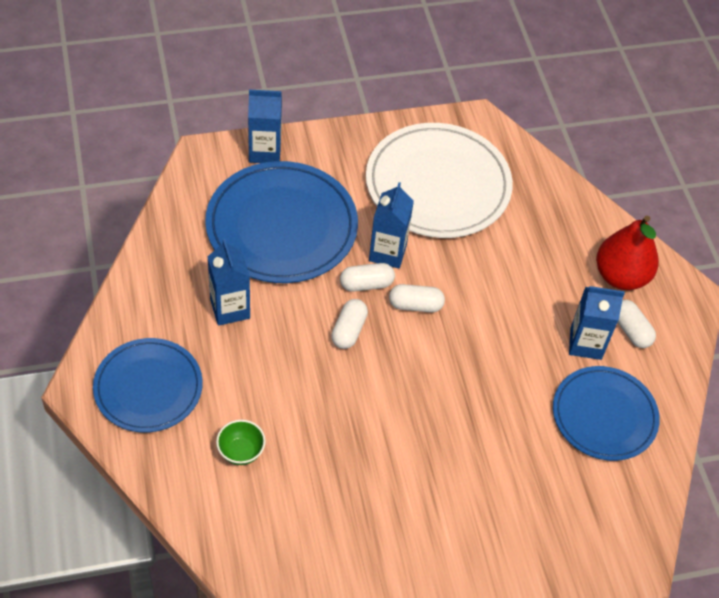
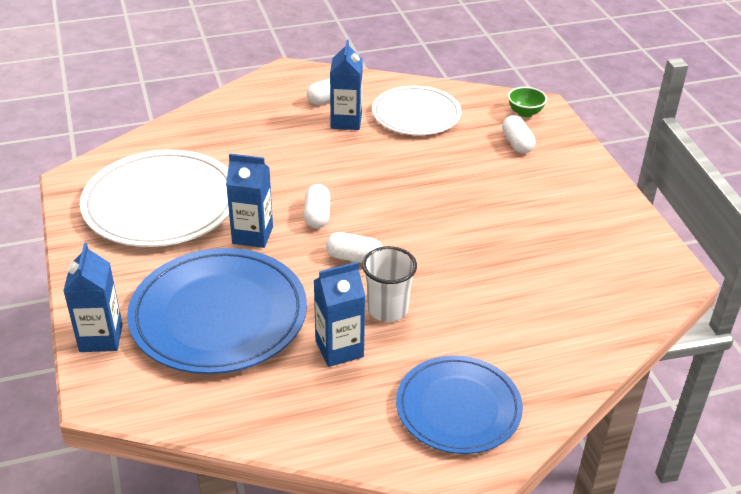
camera: 90 degrees left, 15 degrees down
(241, 452) = (516, 325): green bowl -> green bowl (525, 113)
(275, 350) = (387, 309): none -> white cup
(366, 284) = (294, 248): white capsule -> white capsule (517, 143)
(604, 415) = (416, 114): blue plate -> white plate
(621, 276) = (272, 102): red pear -> none

